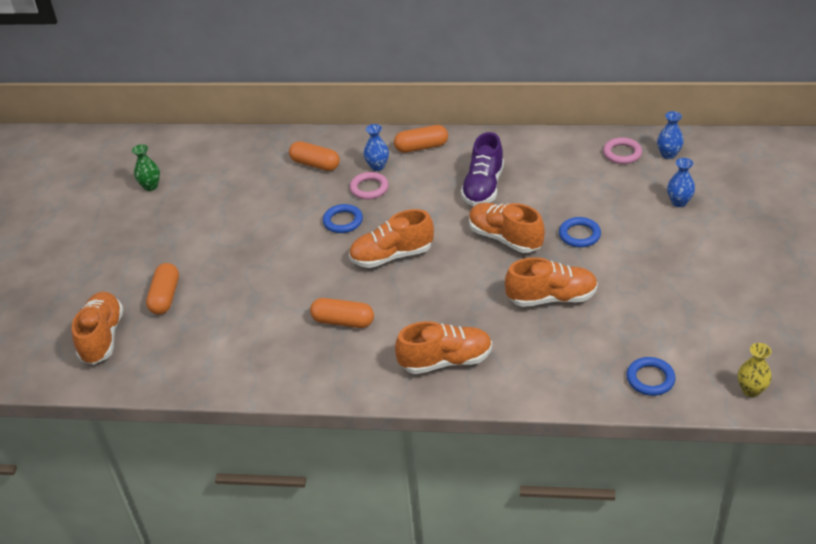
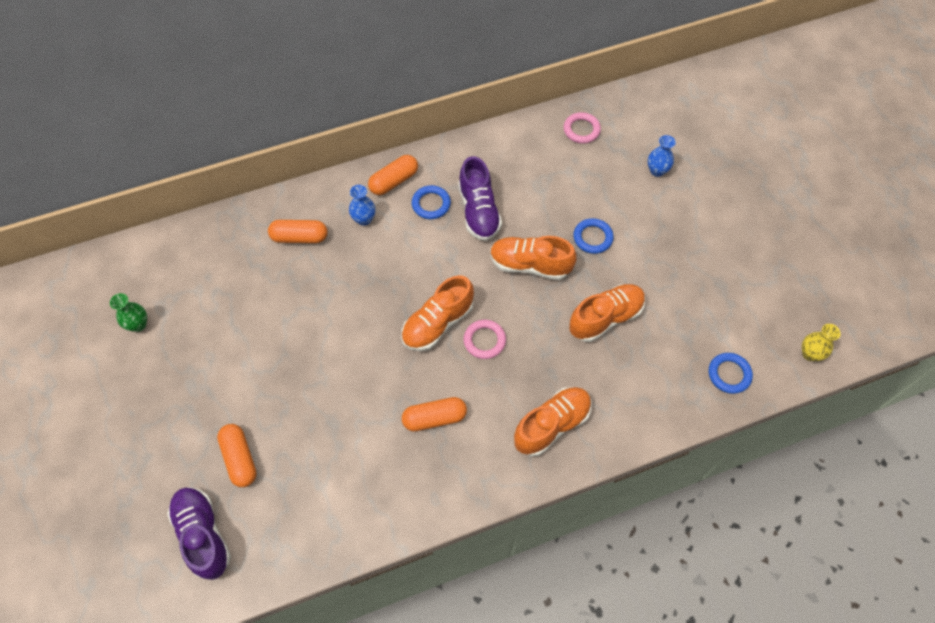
camera: 30 degrees left, 20 degrees up
(102, 337) = (203, 535): orange shoe -> purple shoe
(343, 221) = (367, 299): blue ring -> blue ring (431, 204)
(369, 188) = (371, 249): pink ring -> pink ring (484, 340)
(668, 154) = (621, 118): blue vase -> none

